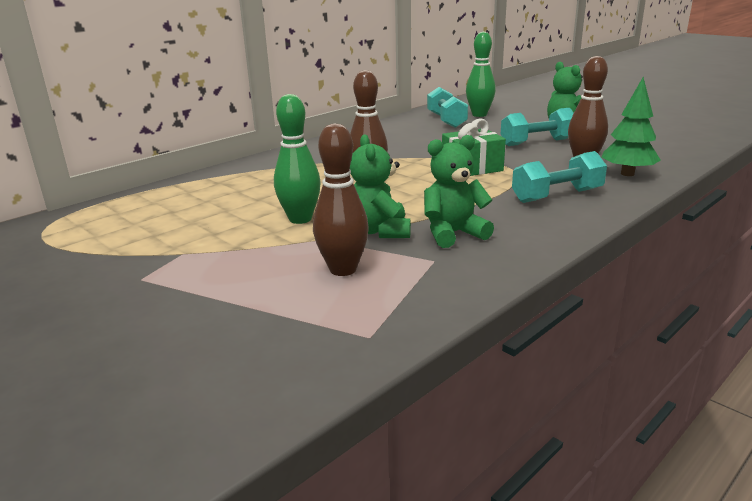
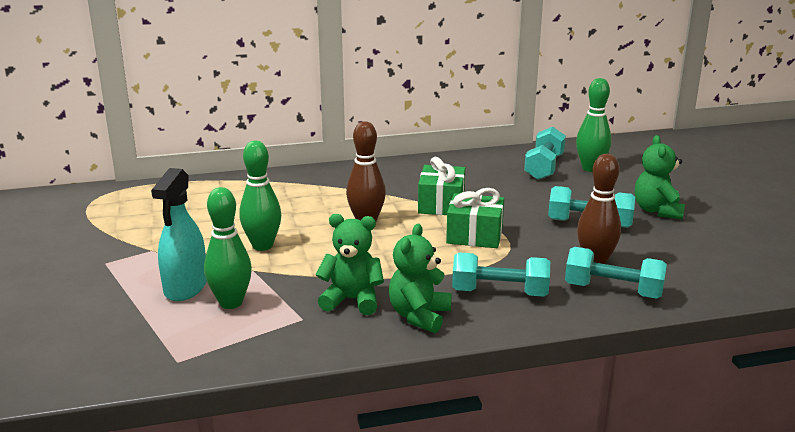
camera: 30 degrees right, 0 degrees up
(273, 272) = (185, 287): none -> turquoise spray bottle
(343, 269) = (231, 303): brown bowling pin -> green bowling pin
(379, 231) = (302, 277): green teddy bear -> green teddy bear (419, 316)
(410, 156) = (441, 204): none -> green gift
(627, 174) = (613, 290): green tree -> turquoise dumbbell

